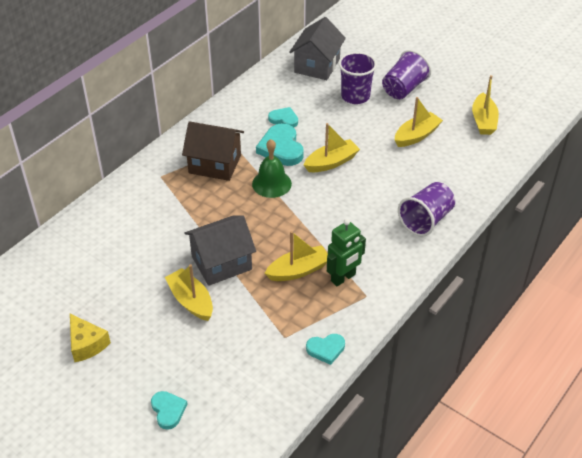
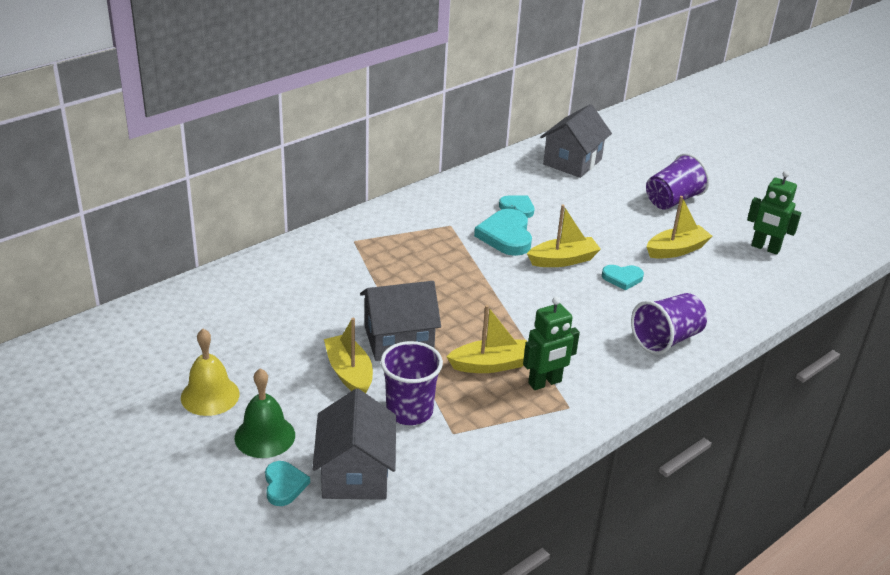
camera: 10 degrees right, 10 degrees down
(86, 344) = (210, 395): yellow cheese -> yellow bell
(215, 164) = (421, 239): brown house -> none
(220, 388) = (355, 473): none -> grey house
(271, 183) = (484, 269): green bell -> green bell (265, 436)
(326, 349) = (501, 456): turquoise heart -> turquoise heart (622, 278)
(355, 96) = (610, 199): purple cup -> purple cup (409, 411)
(483, 121) = (765, 248): yellow boat -> green robot

